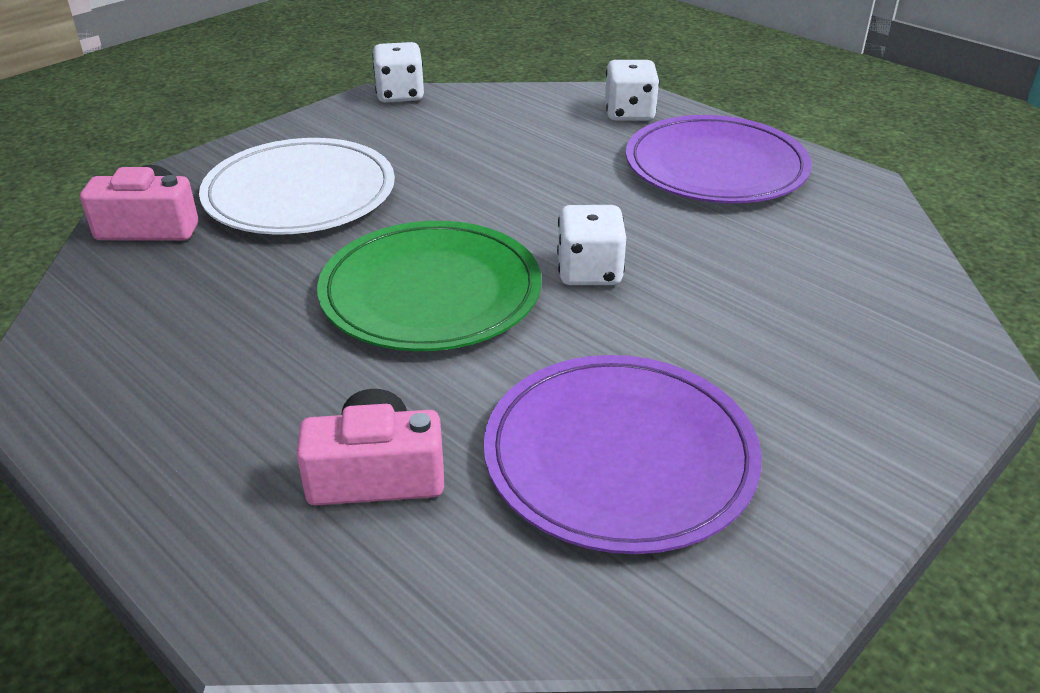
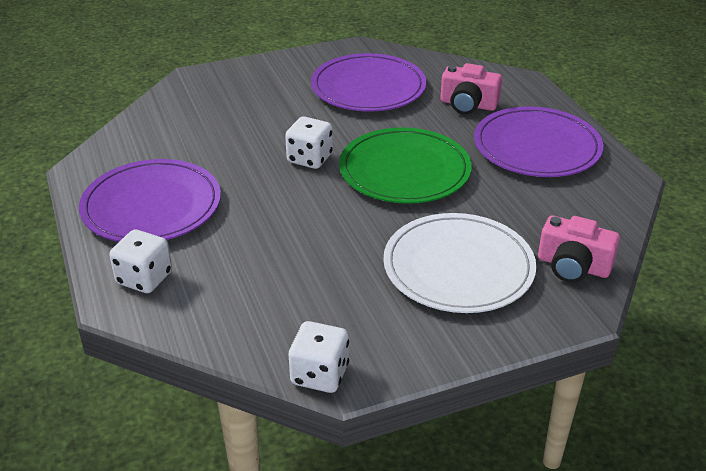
camera: 155 degrees left, 0 degrees up
(207, 402) = (537, 147): none -> purple plate

